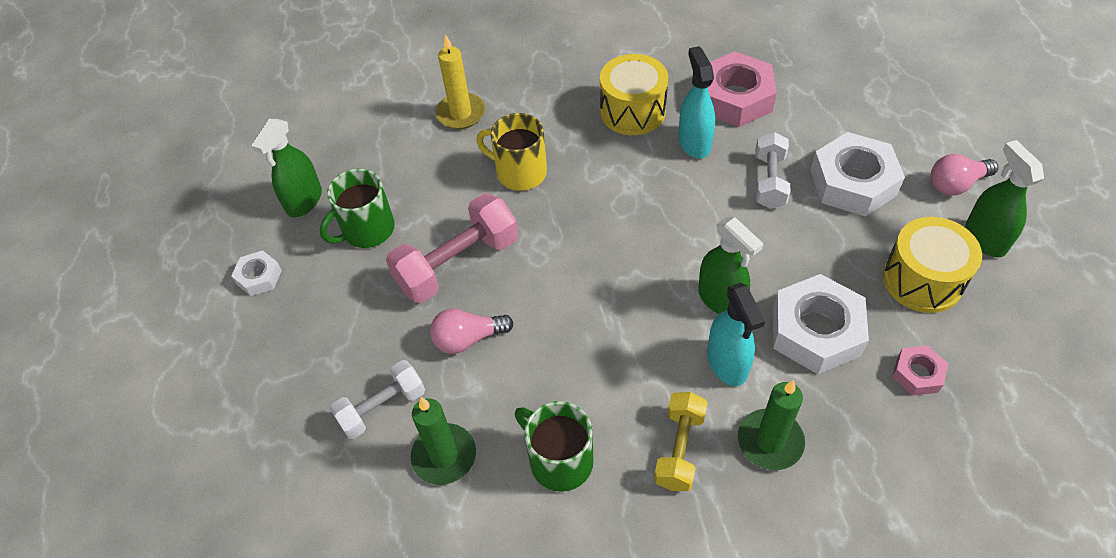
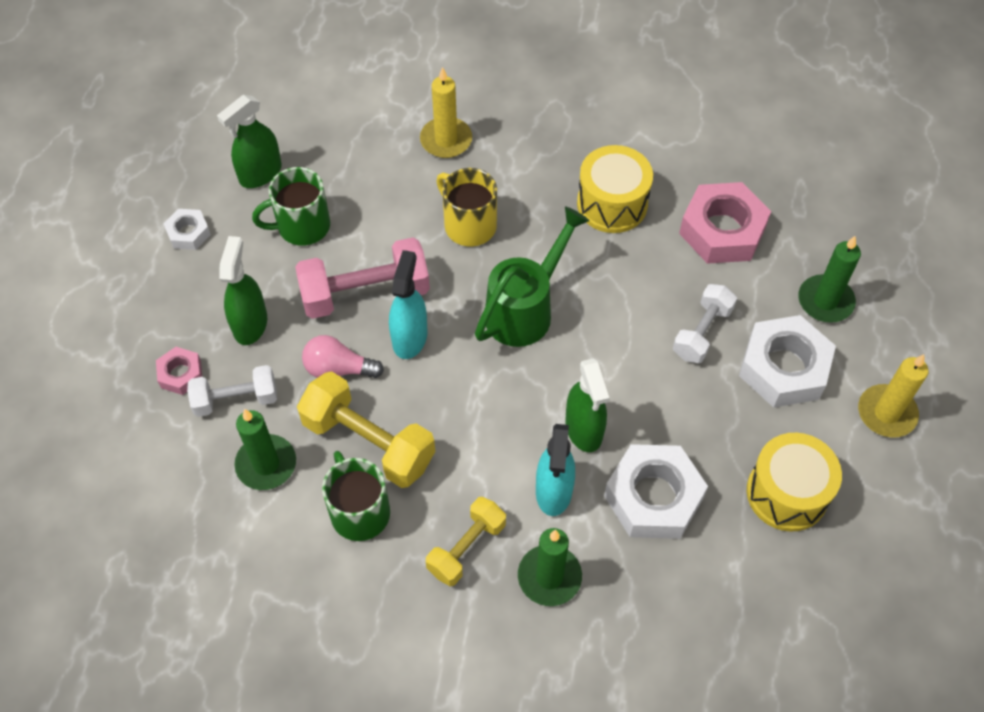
camera: 20 degrees right, 5 degrees up
(533, 392) = (369, 442): none -> yellow dumbbell
(609, 221) = (525, 309): none -> green watering can
(694, 143) = (652, 262): turquoise spray bottle -> turquoise spray bottle (410, 337)
(851, 119) = (825, 301): none -> green candle
(917, 374) = (722, 578): pink nut -> pink nut (181, 374)
(956, 184) = (886, 413): pink light bulb -> yellow candle
(985, 238) = (877, 479): green spray bottle -> green spray bottle (250, 324)

